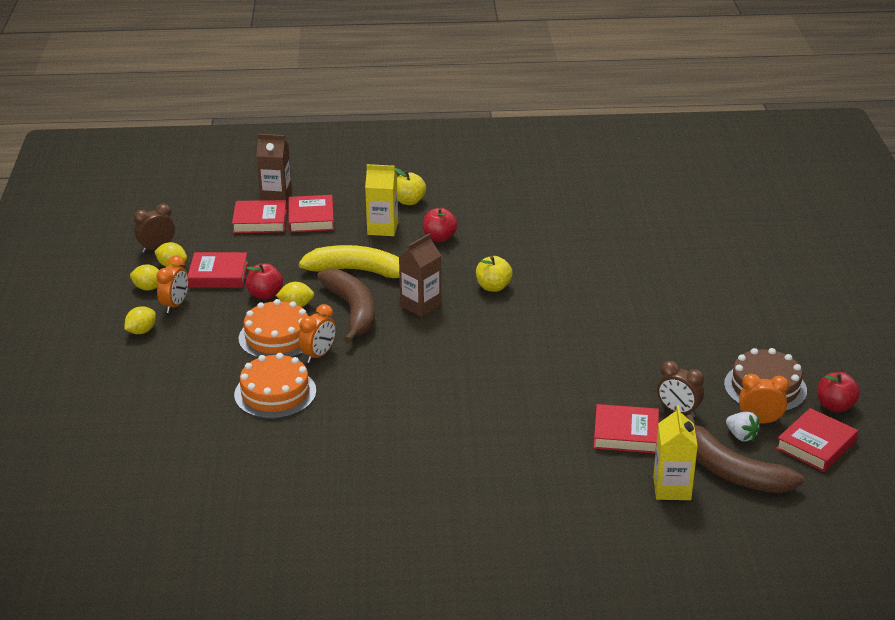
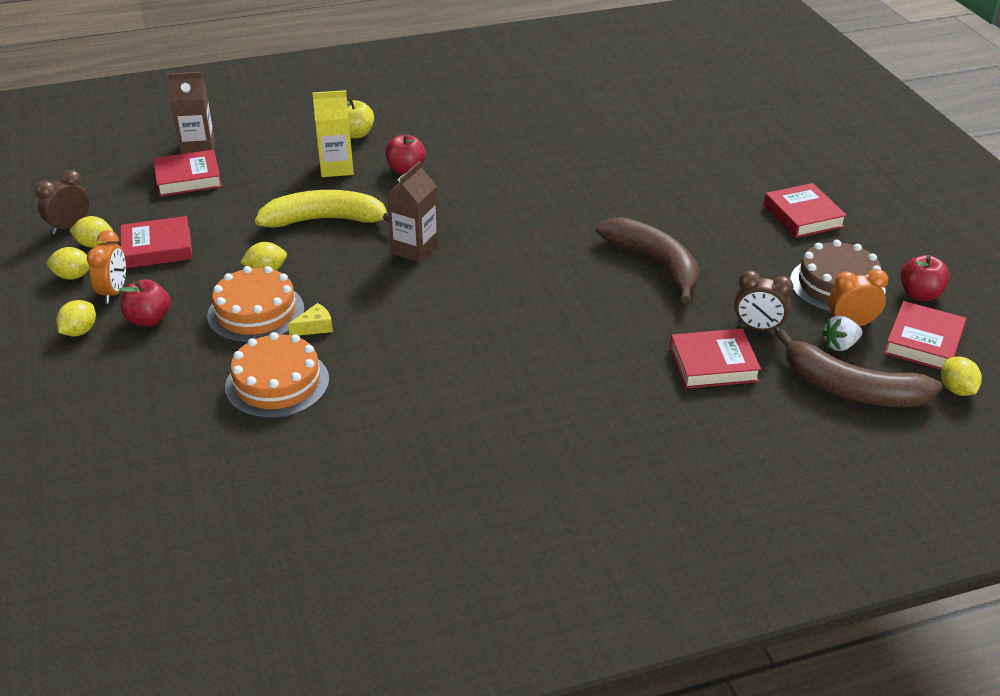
camera: 15 degrees left, 5 degrees up
(265, 294) = (223, 263): red apple -> red apple (149, 319)
(311, 218) = (248, 167): red book -> red book (803, 216)
(318, 355) = (315, 327): orange clock -> yellow cheese
(352, 310) = (336, 267): brown banana -> brown banana (655, 264)
(493, 287) = (489, 216): yellow apple -> none
(672, 488) = (795, 421): yellow carton -> none
(741, 436) = (840, 345): white strawberry -> white strawberry turned 120 degrees clockwise
(823, 487) = (956, 390): none -> yellow lemon

